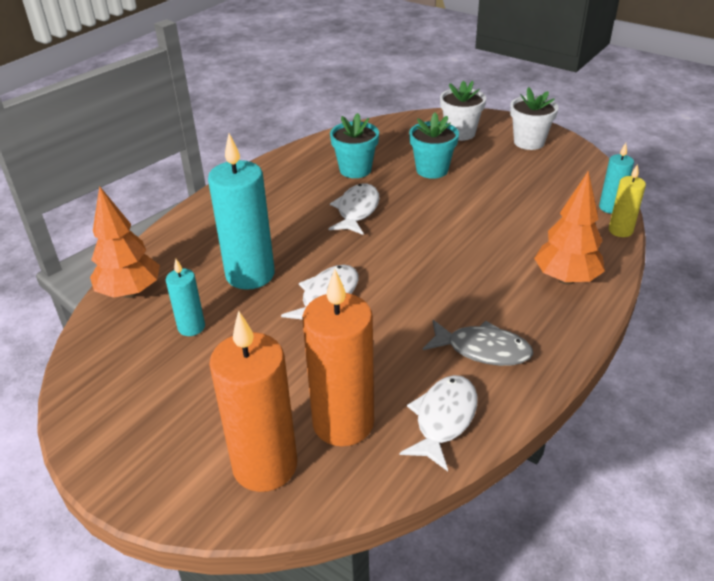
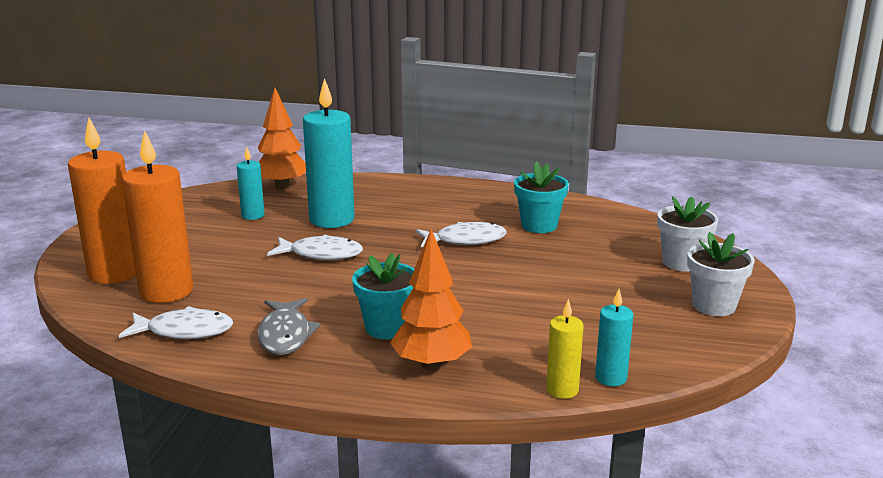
camera: 65 degrees right, 15 degrees down
(432, 170) = (581, 261): turquoise flower pot -> turquoise flower pot (387, 328)

